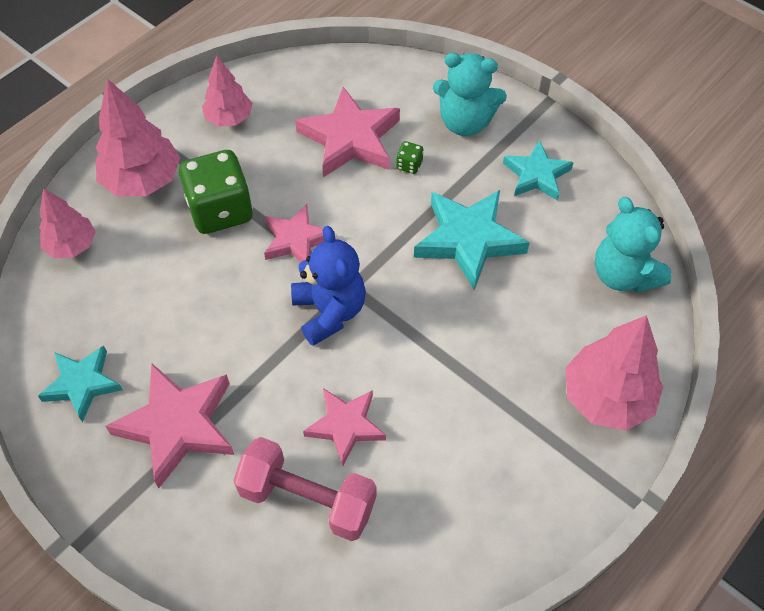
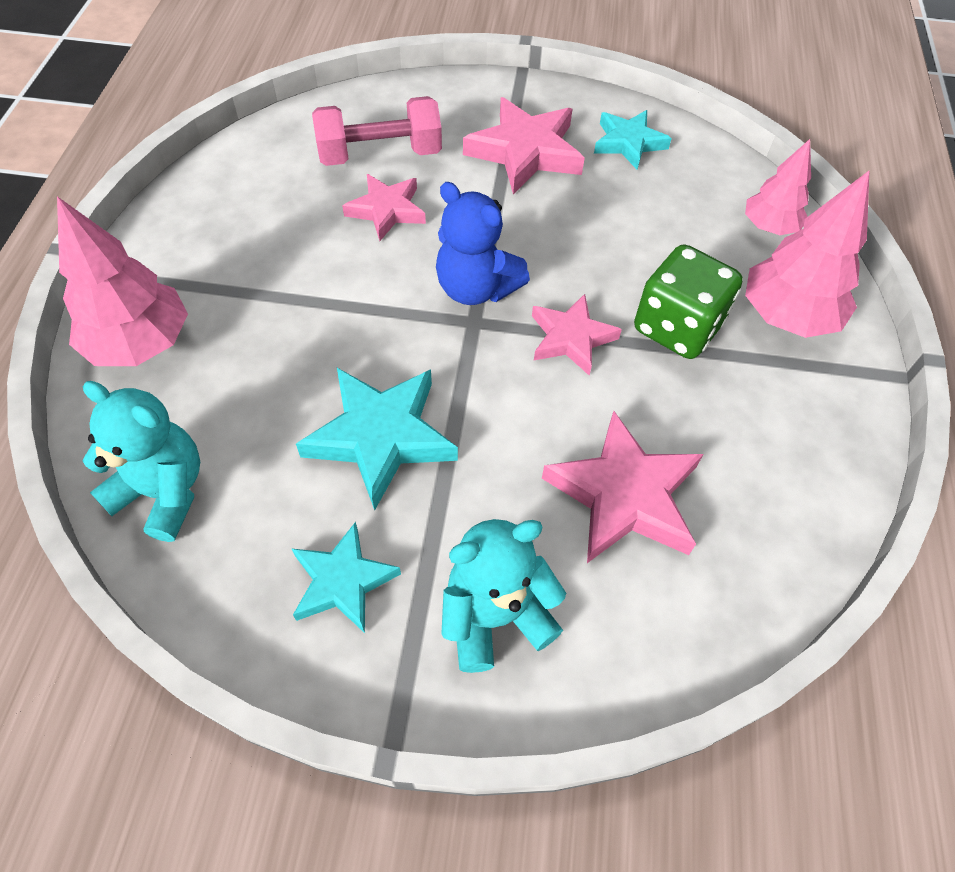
camera: 145 degrees right, 0 degrees up
(229, 118) = (790, 439): pink tree -> none
(409, 165) = (521, 499): green dice -> none

